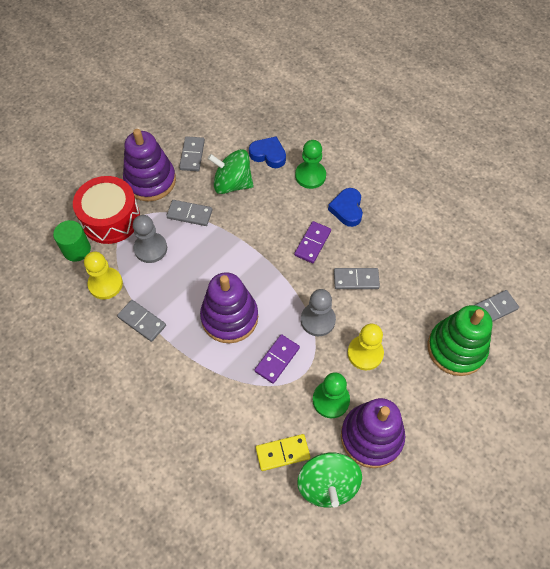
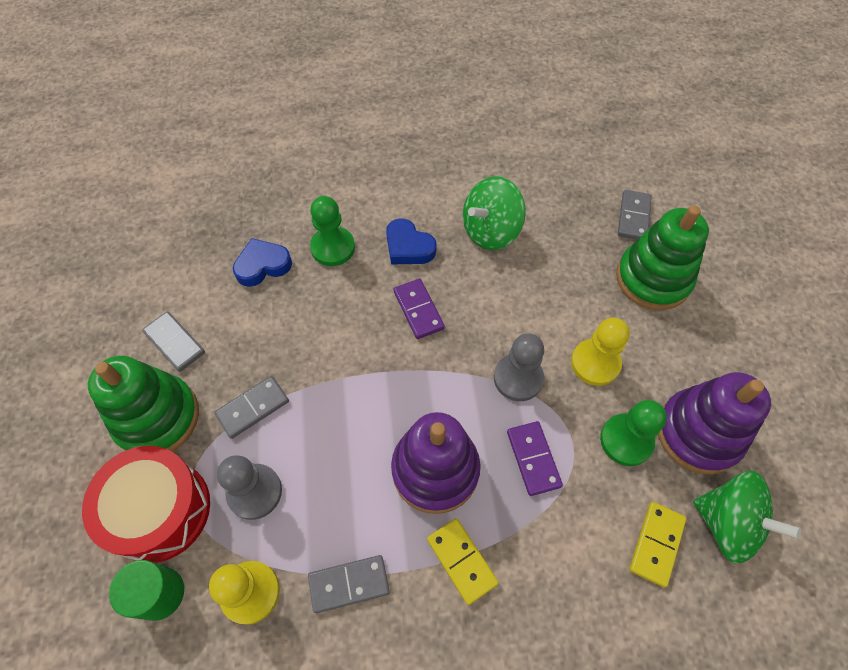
camera: 50 degrees left, 0 degrees up
(150, 181) = (157, 417): purple stacking toy -> green stacking toy
(193, 363) = (461, 561): none -> yellow domino
(232, 184) = (261, 330): green spinning top -> green spinning top (490, 231)
(356, 280) = (500, 304): grey domino -> none

